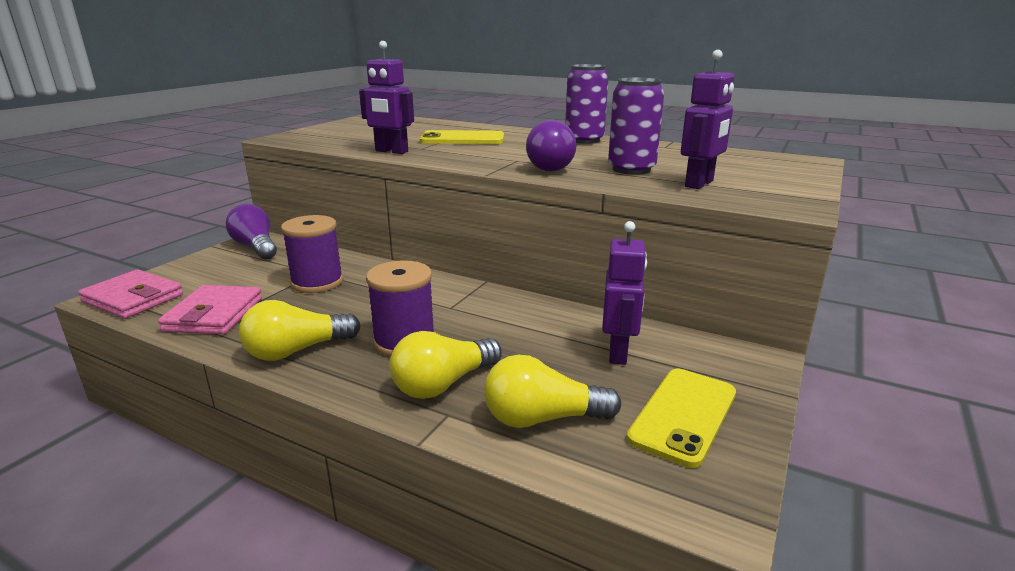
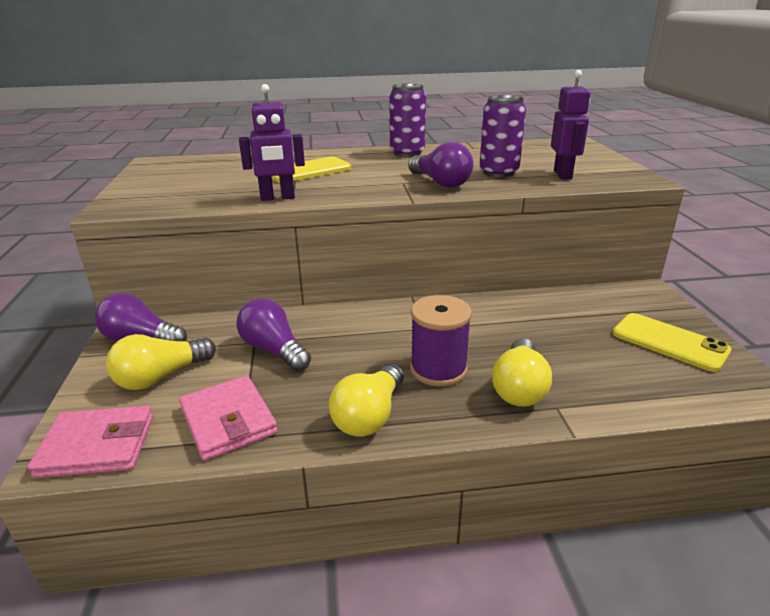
camera: 35 degrees left, 5 degrees up
(317, 282) = (274, 350): purple spool -> purple light bulb
(542, 418) = (611, 381): yellow light bulb -> yellow light bulb (161, 376)
(618, 353) = (579, 317): purple robot -> none
(683, 415) = (669, 342): yellow phone -> yellow phone turned 45 degrees counterclockwise

